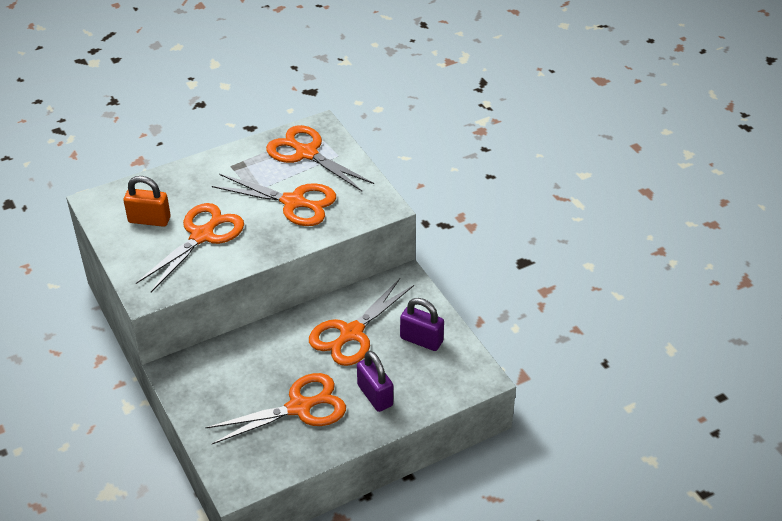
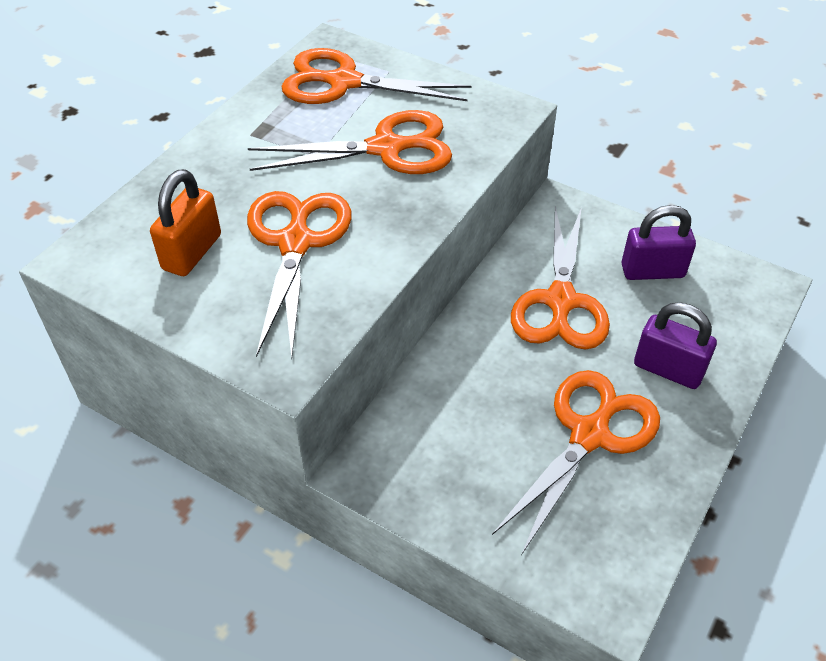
camera: 30 degrees left, 5 degrees up
(149, 220) = (192, 252): orange padlock -> orange padlock turned 45 degrees counterclockwise

